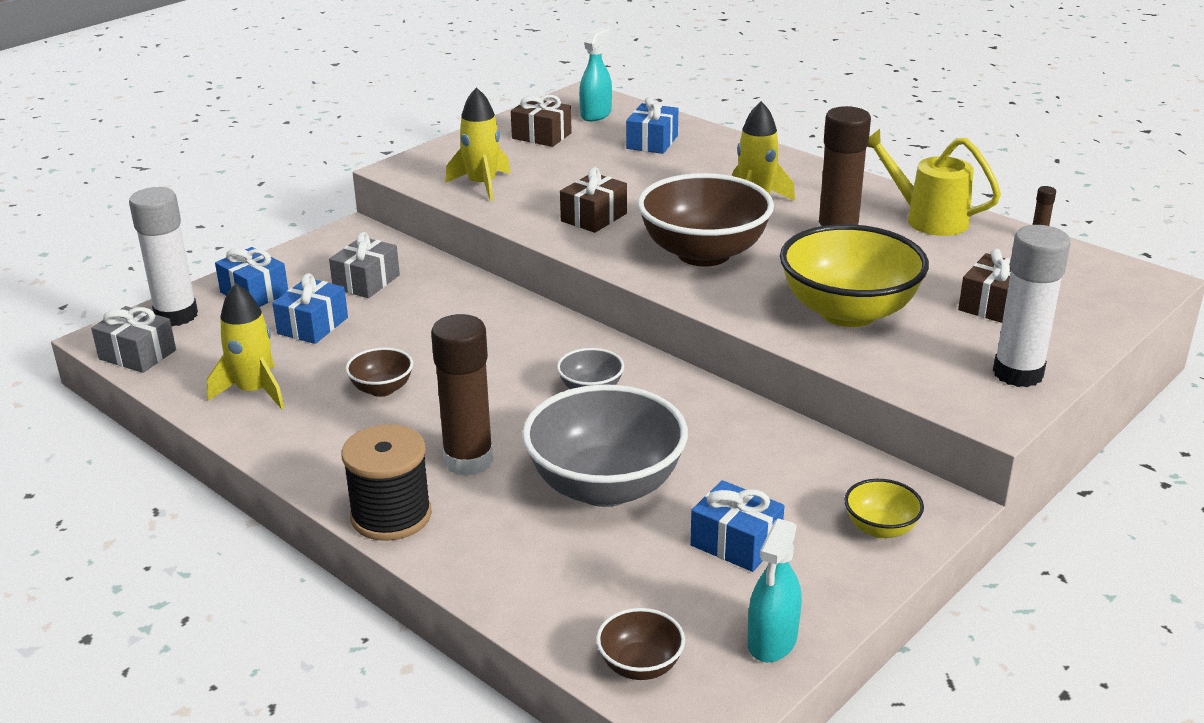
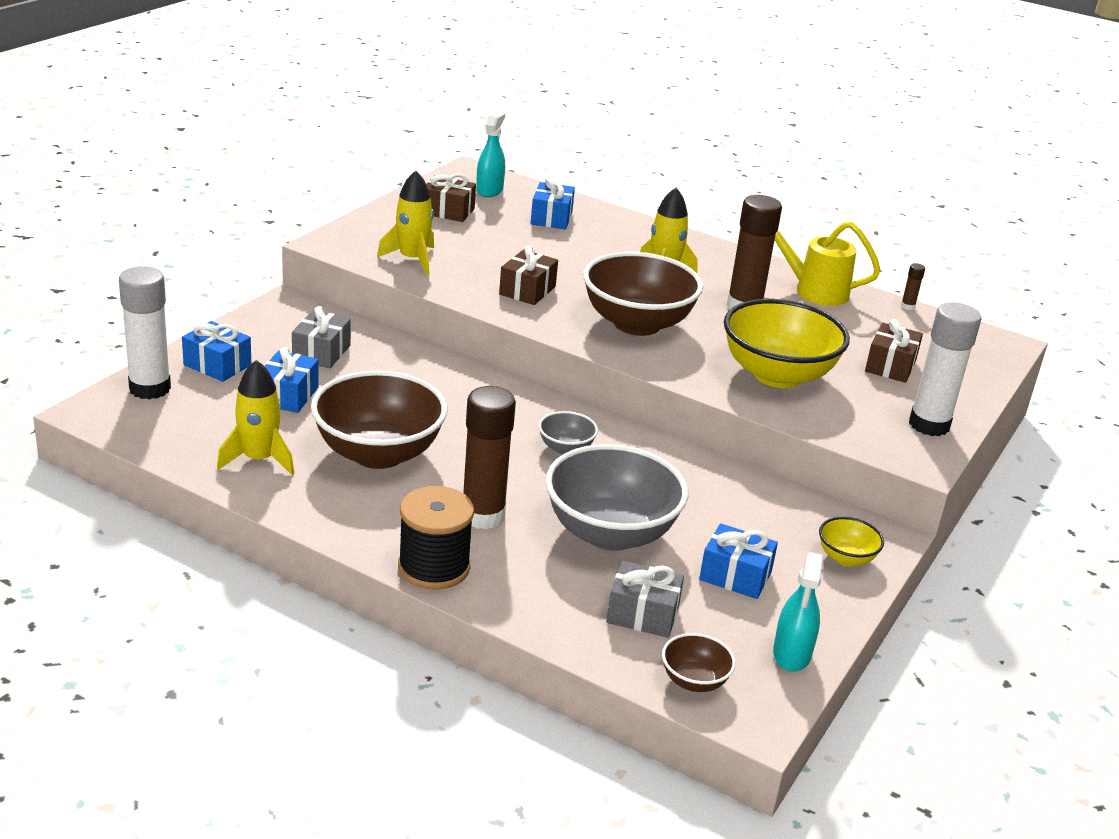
camera: 15 degrees left, 0 degrees up
(137, 354) = (128, 427): grey gift -> grey gift (642, 614)
(382, 389) = (378, 453): brown bowl -> brown bowl, size x2.18

